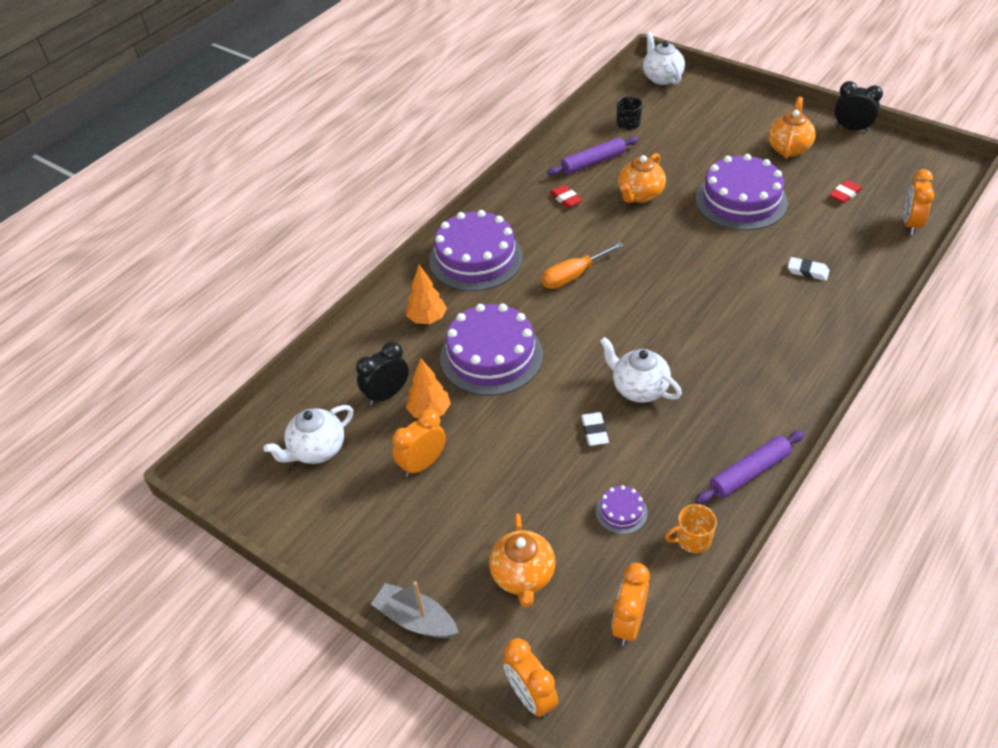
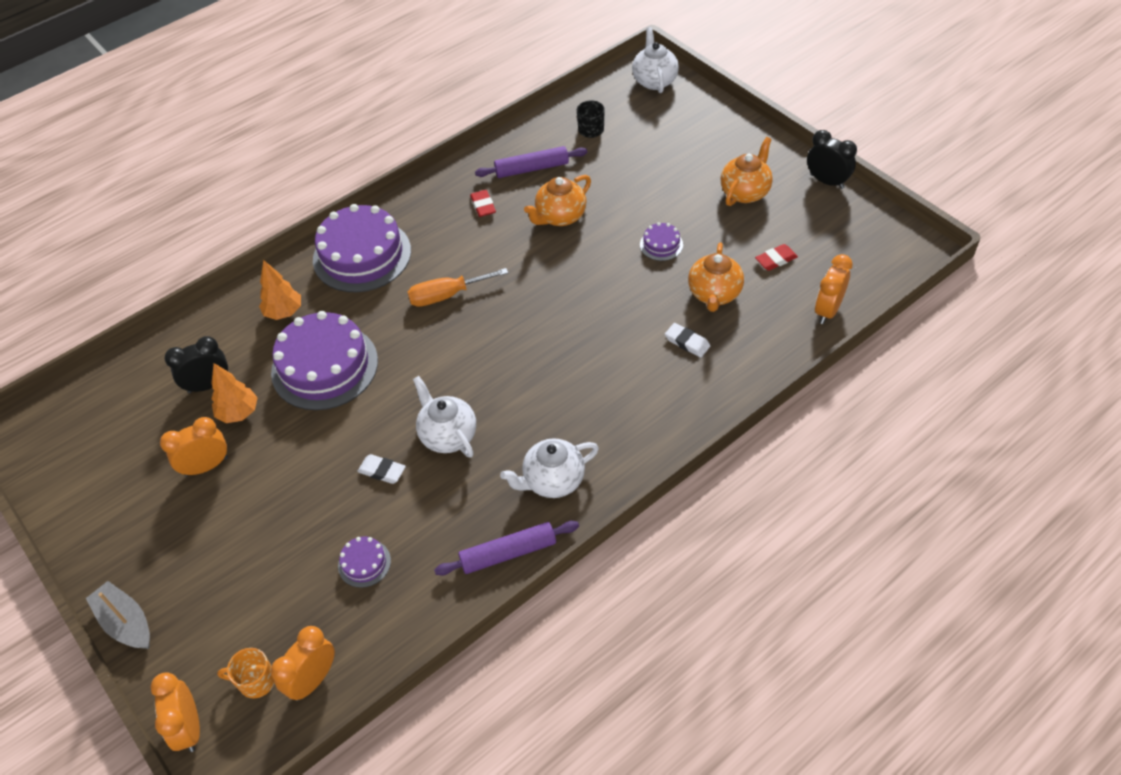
camera: 15 degrees right, 5 degrees up
(316, 450) = (119, 428): white teapot -> white teapot (552, 481)
(523, 576) = (241, 606): orange teapot -> orange teapot (714, 294)
(594, 431) = (382, 471): white eraser -> white eraser turned 75 degrees counterclockwise
(692, 539) = (417, 609): orange mug -> orange mug (256, 681)
(741, 200) = (661, 245): purple cake -> purple cake, size x0.43

